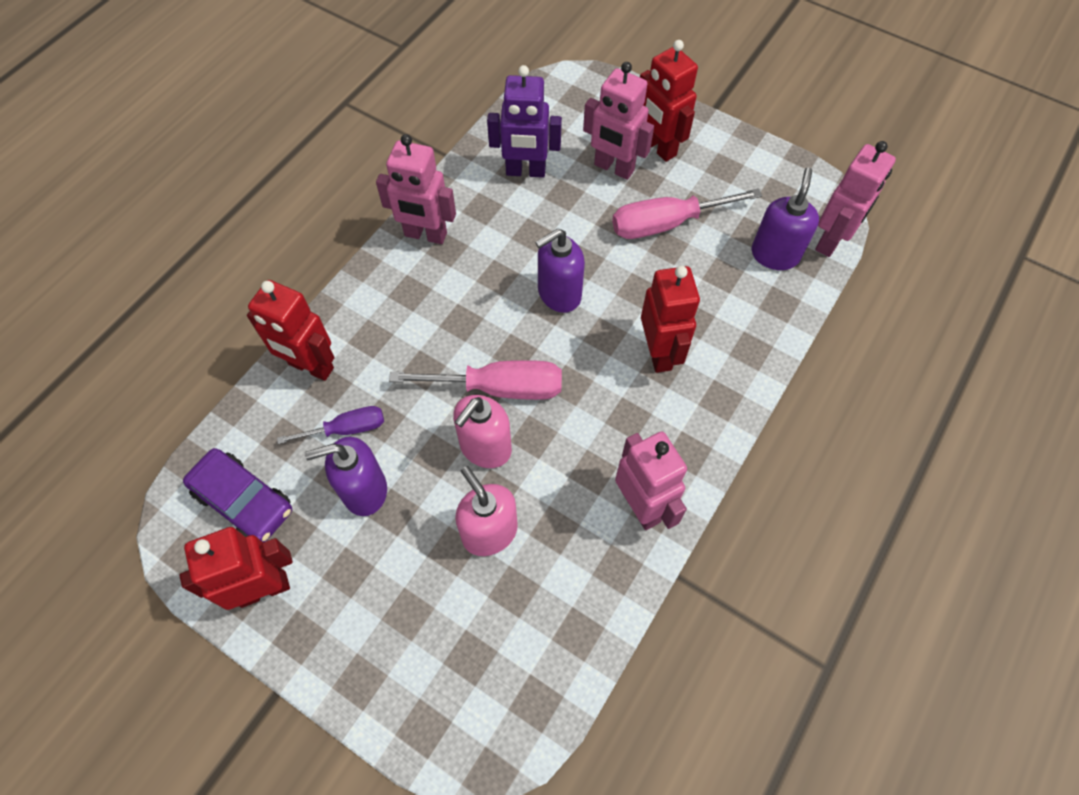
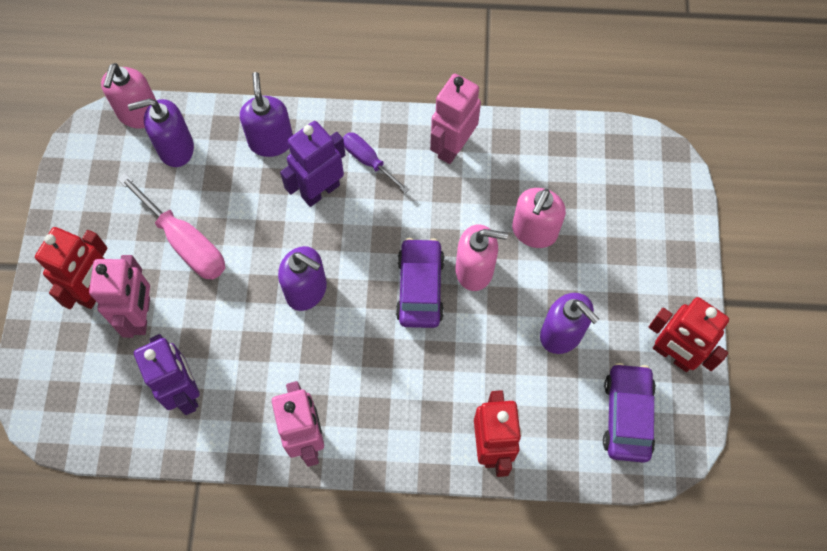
camera: 120 degrees left, 5 degrees up
(346, 429) = (524, 379): purple screwdriver -> purple screwdriver (368, 161)
(499, 388) = (420, 288): pink screwdriver -> purple car
(659, 353) = (320, 190): red robot -> purple robot
(741, 336) = (271, 141): none -> purple soap dispenser
(831, 241) = (139, 114): pink robot -> pink soap dispenser

